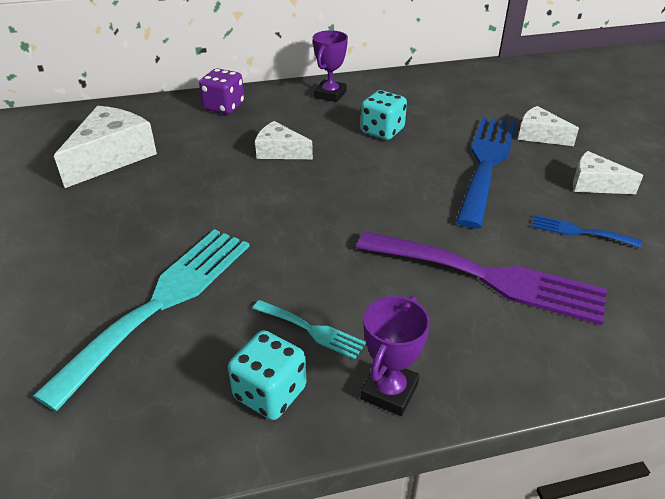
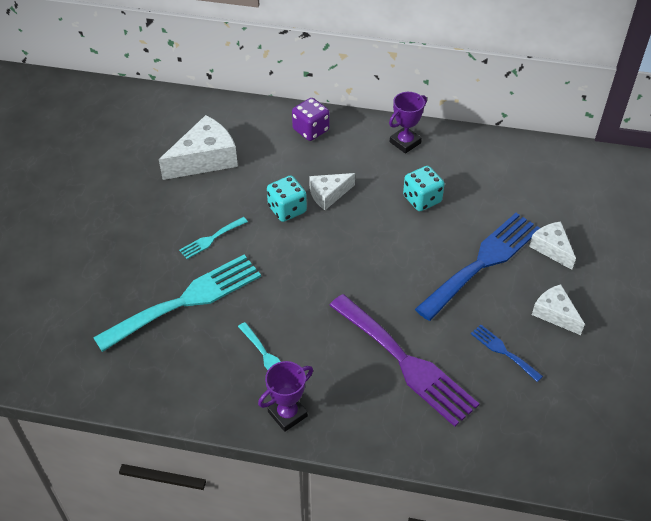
camera: 25 degrees right, 10 degrees up
(161, 227) = (211, 239): none -> turquoise fork
(270, 393) = (219, 387): turquoise dice -> turquoise dice (287, 209)
(280, 151) = (328, 194): white cheese -> white cheese turned 75 degrees counterclockwise

